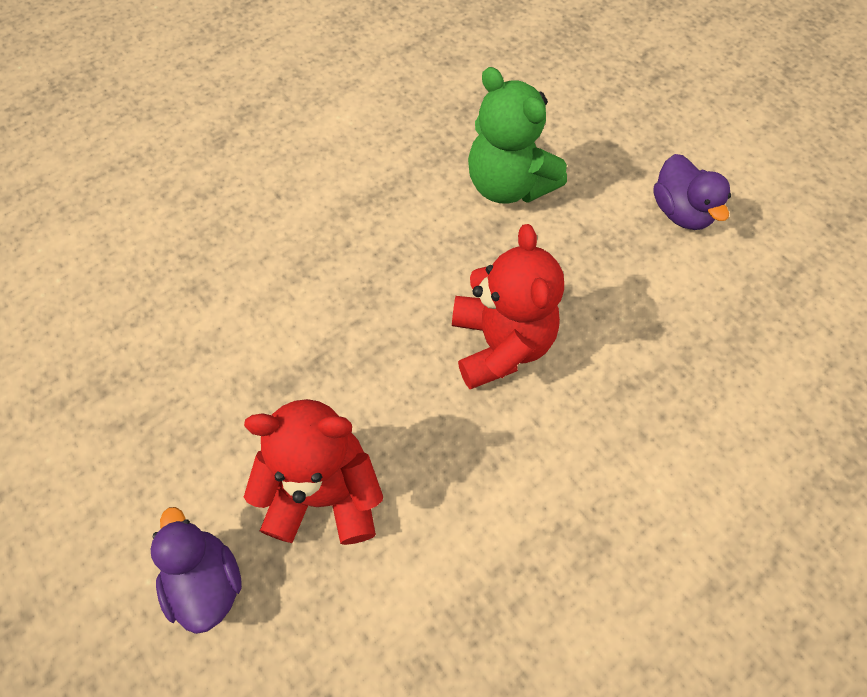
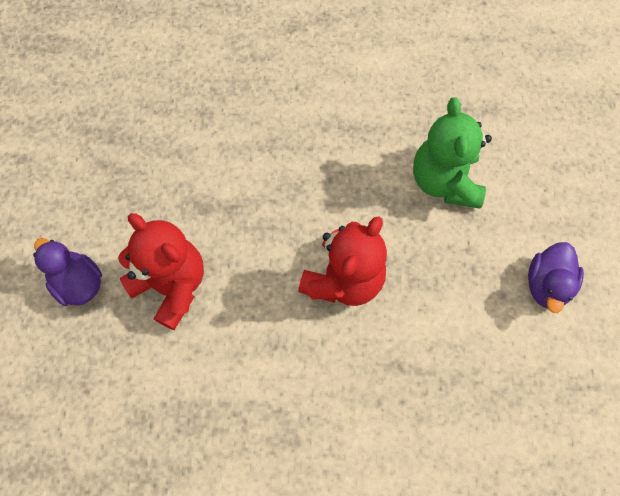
camera: 40 degrees right, 5 degrees up
(207, 580) = (79, 283): purple duck -> purple duck turned 60 degrees counterclockwise

